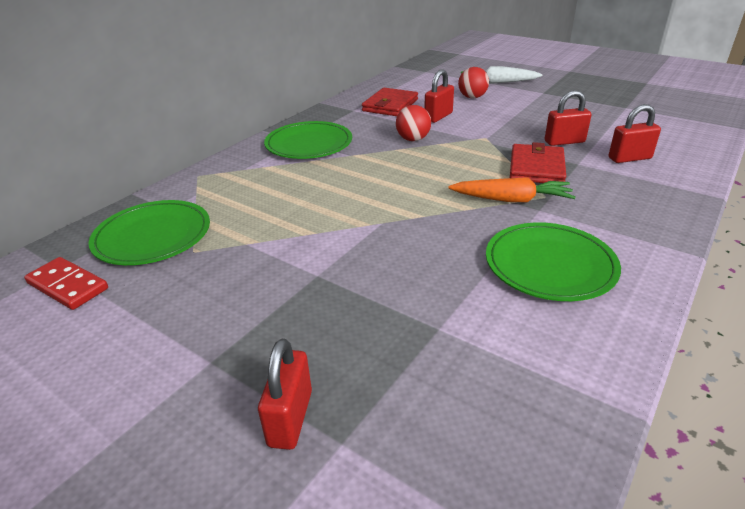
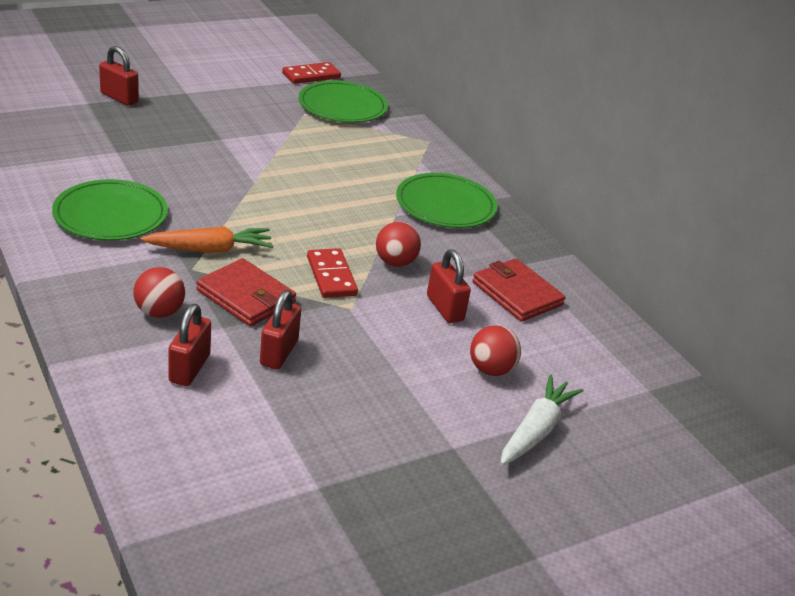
camera: 110 degrees right, 0 degrees up
(464, 152) = (331, 276): none -> red domino
(511, 200) = (210, 249): orange carrot -> orange carrot turned 135 degrees counterclockwise
(609, 187) = (159, 312): none -> red ball

